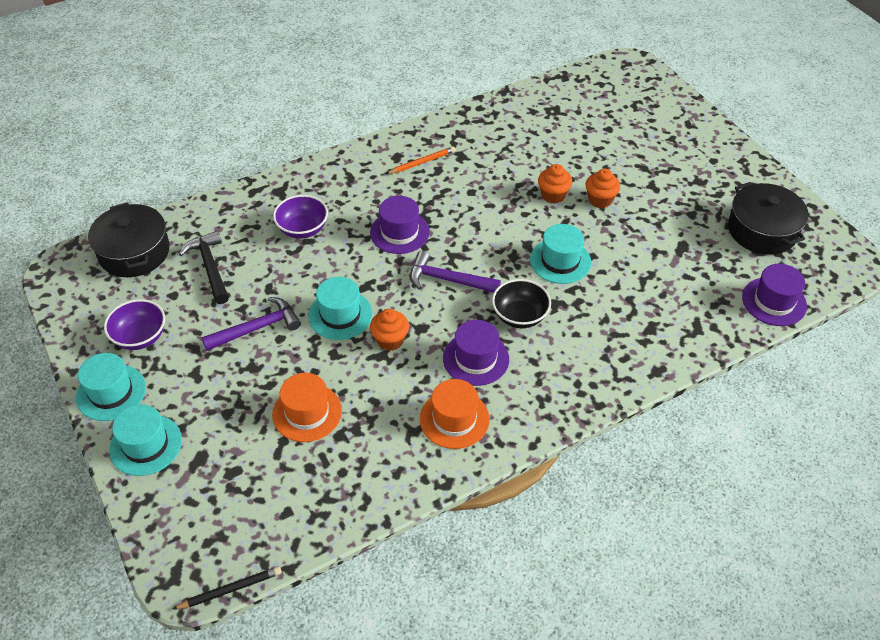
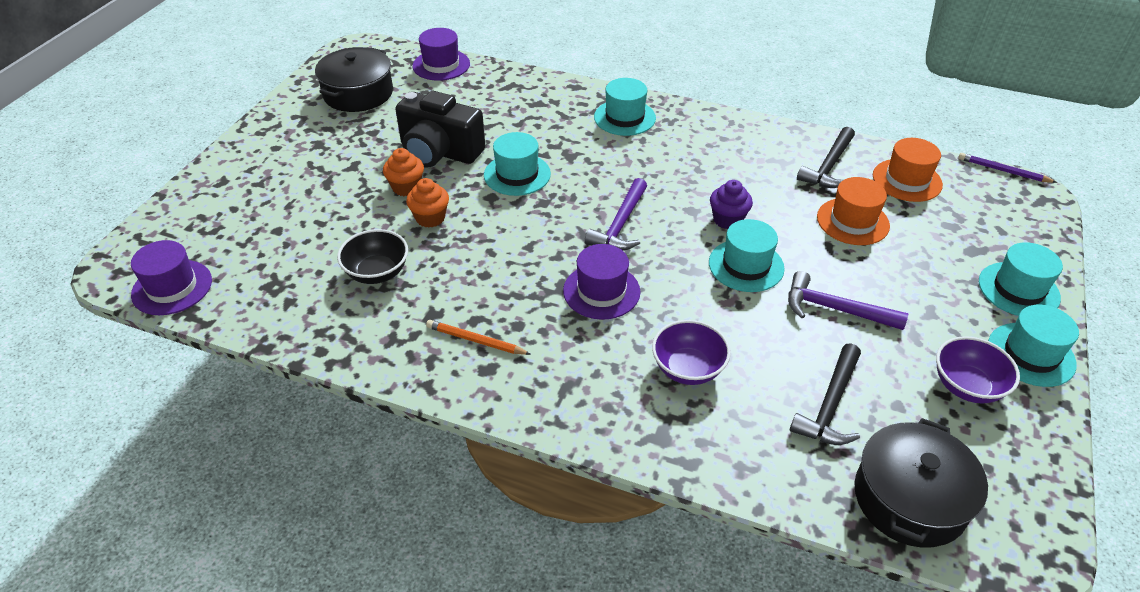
camera: 130 degrees left, 5 degrees down
(230, 589) = (1003, 171): black pencil -> purple pencil
(375, 458) = (829, 166): none -> black hammer
(390, 340) = (727, 220): orange cupcake -> purple cupcake
(448, 280) = (620, 225): purple hammer -> purple hammer turned 45 degrees clockwise
(454, 419) = (744, 149): orange hat -> orange hat (907, 180)
(476, 358) = (680, 167): purple hat -> purple hat (172, 287)
(520, 316) = (608, 166): black bowl -> black bowl (377, 273)
(576, 371) = (624, 117): none -> turquoise hat
(630, 236) = (439, 152): none -> black camera

